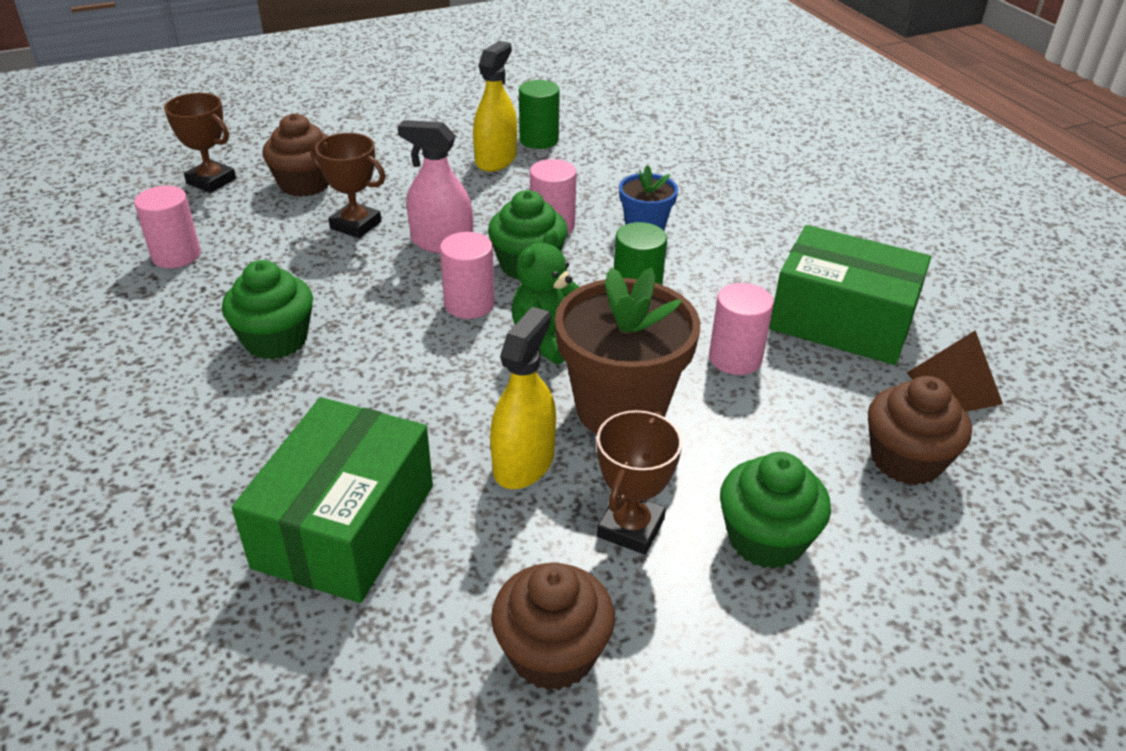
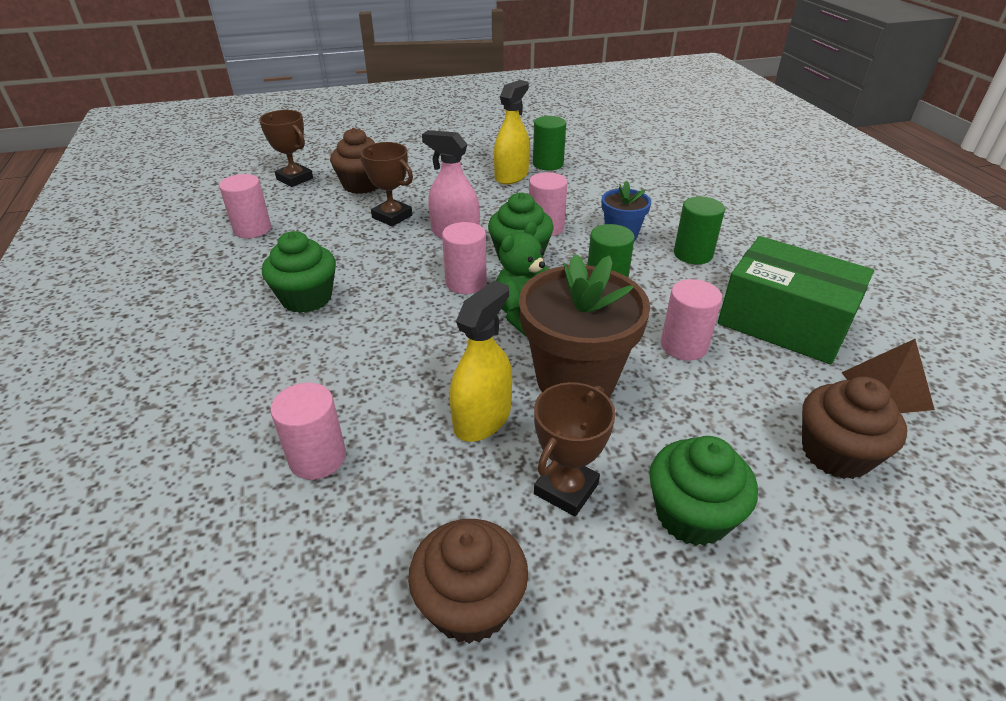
camera: 10 degrees right, 0 degrees up
(345, 526) = (317, 458): green box -> pink cylinder
(732, 247) = (693, 254): none -> green cylinder

